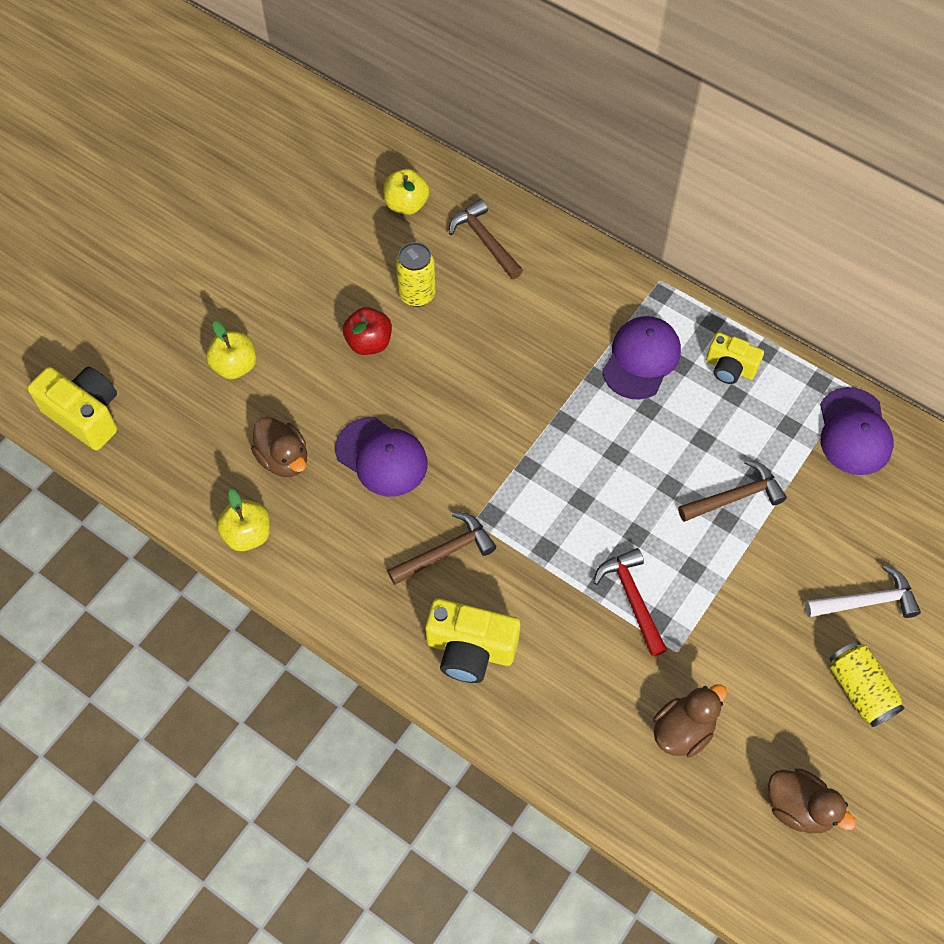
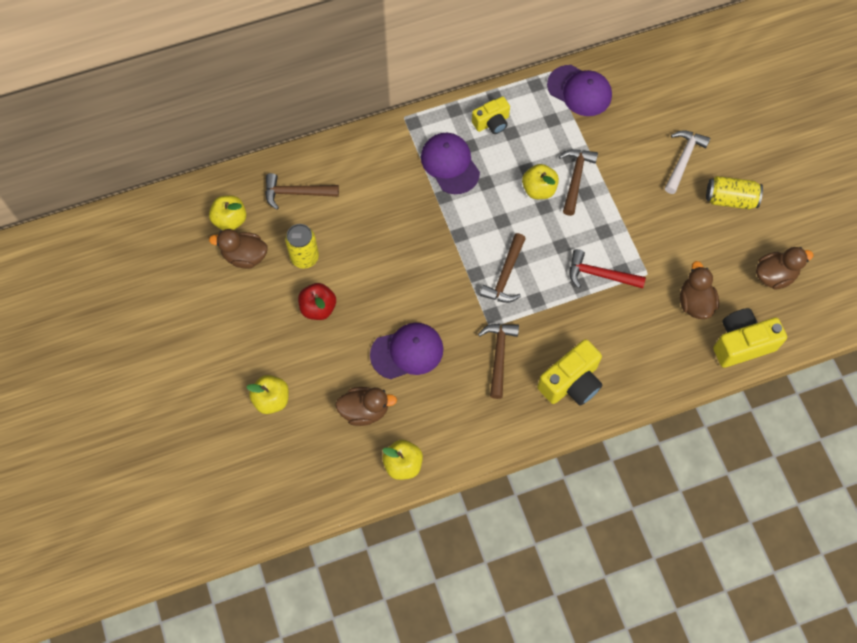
camera: 55 degrees left, 5 degrees up
(85, 415) = (236, 517): yellow camera -> yellow camera (741, 343)
(376, 242) = (245, 256): none -> brown duck
(550, 498) = (505, 275): none -> brown hammer
(687, 467) = (538, 189): none -> yellow apple

